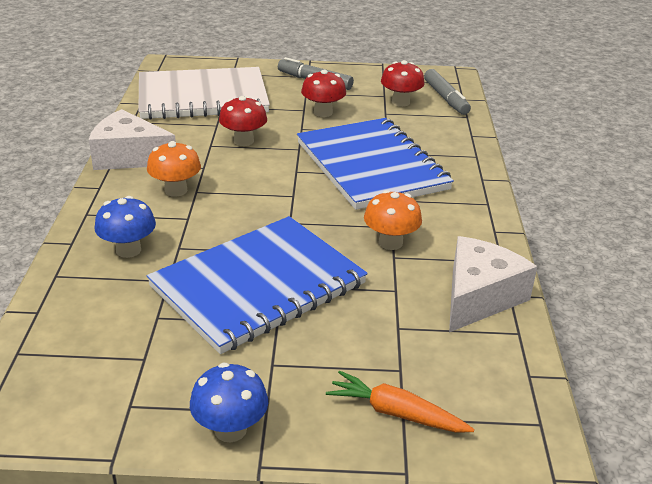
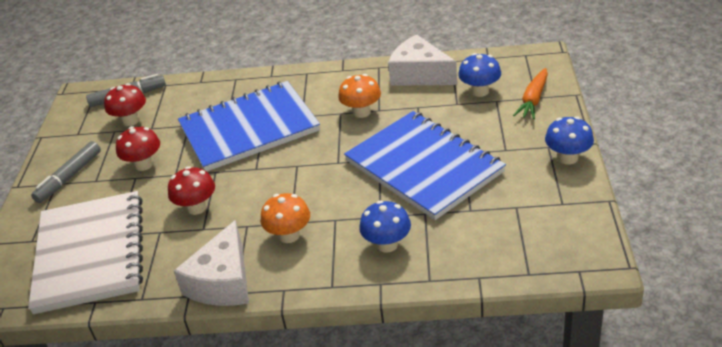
camera: 85 degrees left, 5 degrees up
(428, 354) = (480, 91): none -> blue mushroom

